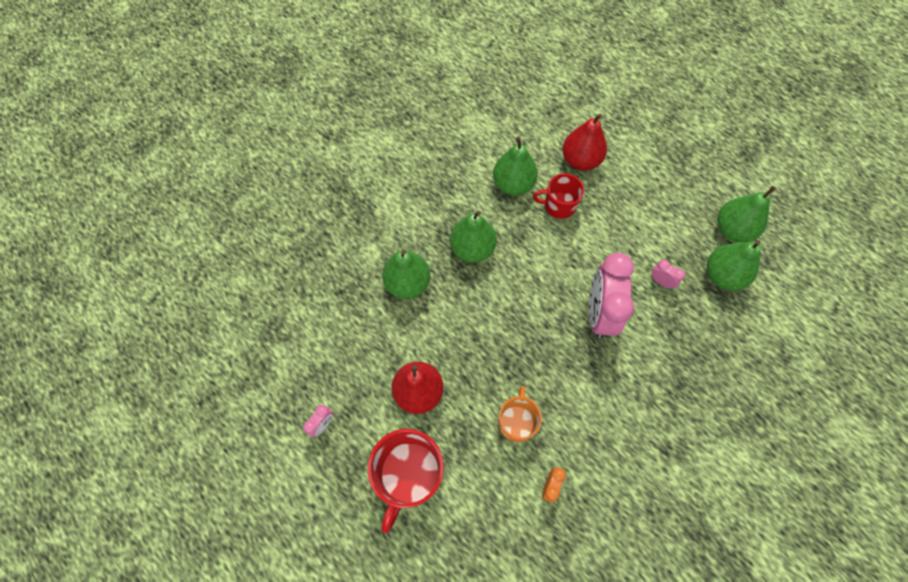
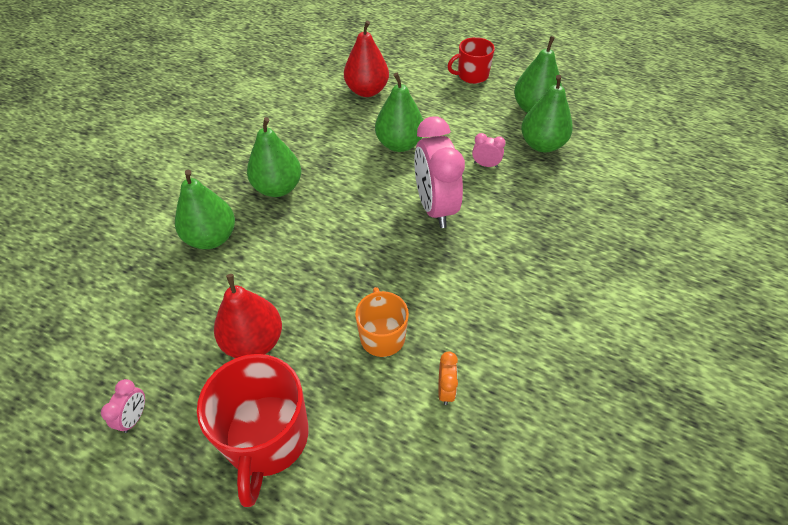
camera: 20 degrees left, 15 degrees down
(513, 184) = (305, 124): green pear -> green pear (399, 144)
(559, 206) = (358, 130): red mug -> red mug (472, 75)

